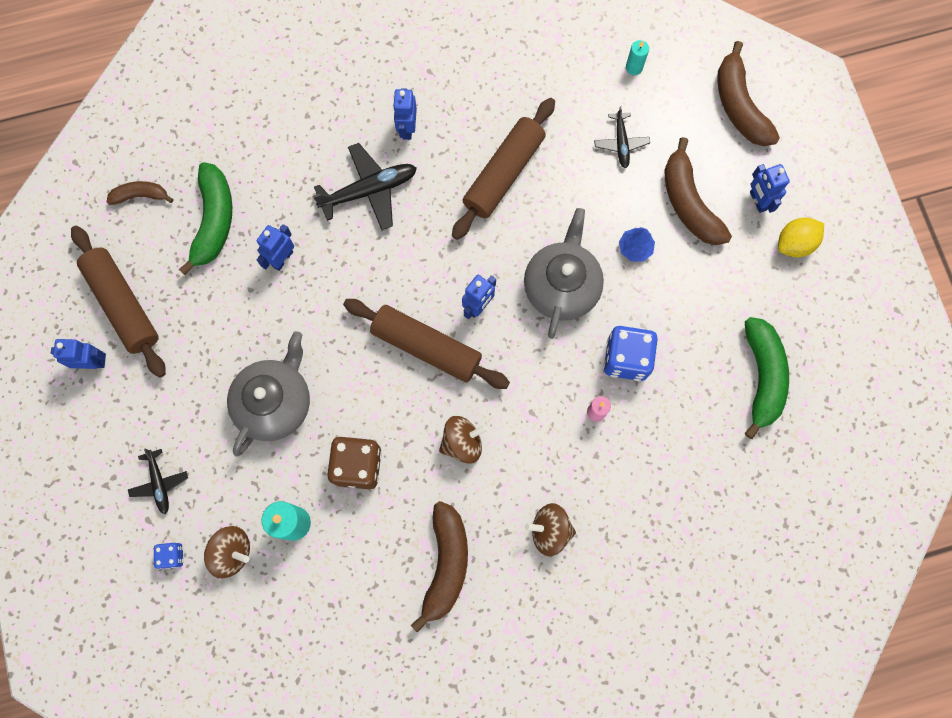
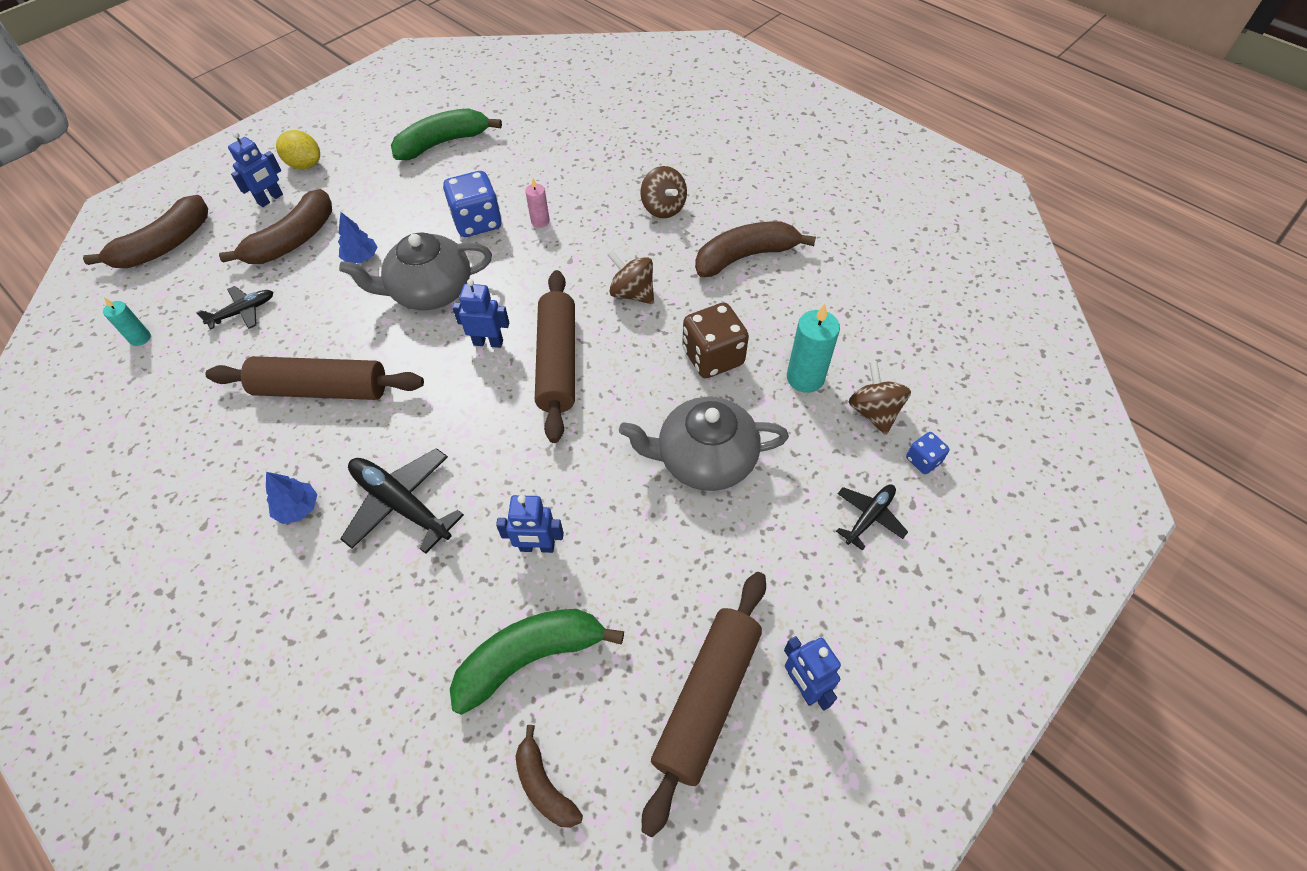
camera: 120 degrees left, 20 degrees down
(407, 128) = (298, 508): blue robot -> blue tree

